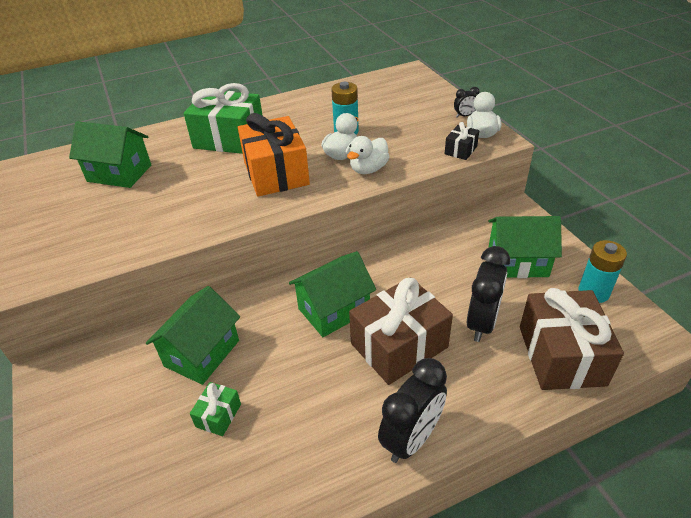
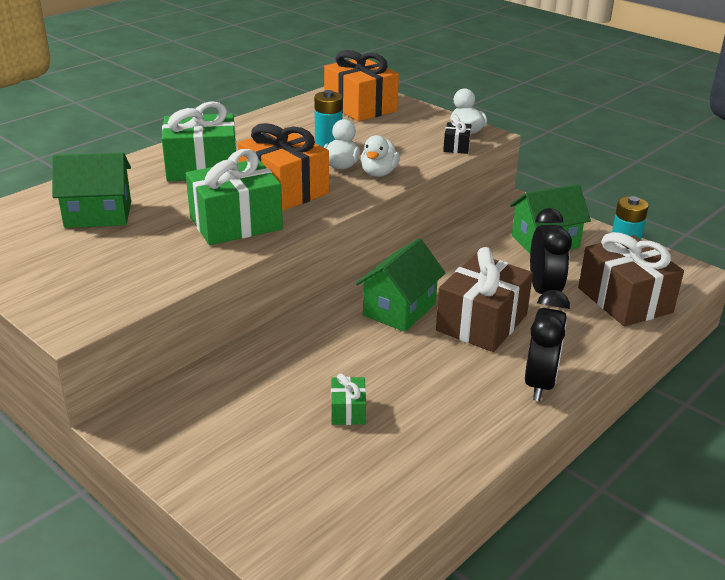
camera: 25 degrees left, 10 degrees down
(202, 353) = (290, 370): green house -> none
(211, 203) = (236, 223): none -> green gift
(402, 93) = (360, 107): none -> orange gift
(465, 116) = (439, 119): black clock -> none

